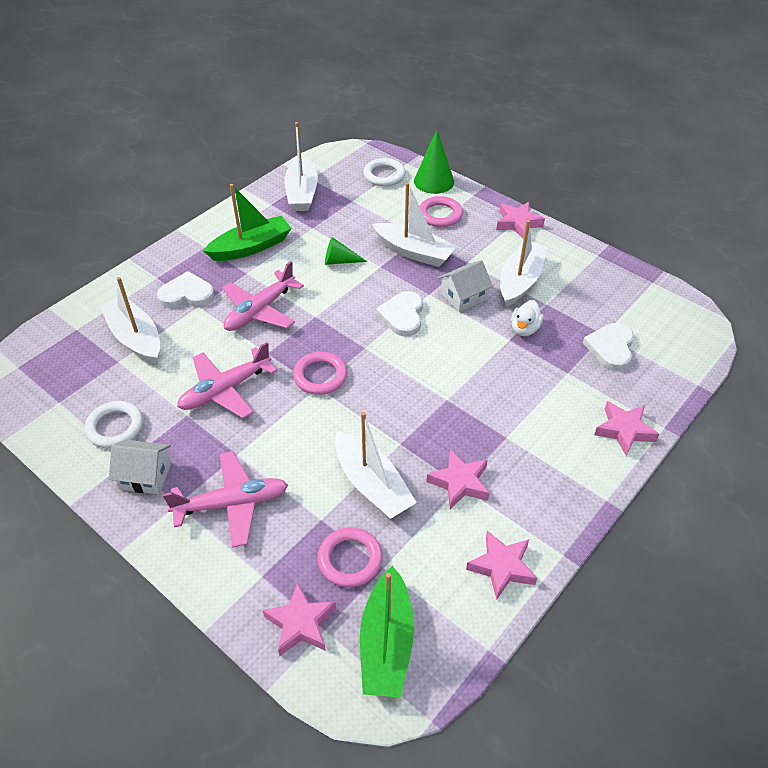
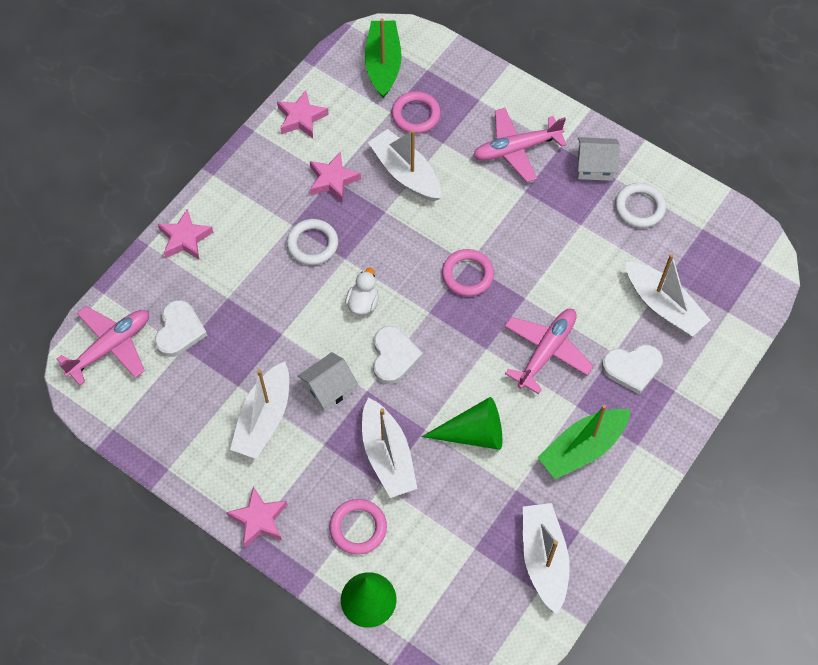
camera: 175 degrees right, 15 degrees up
(225, 390) = (553, 252): pink plane -> pink plane (111, 346)
(300, 623) = (444, 71): pink star -> none
(340, 261) = (473, 433): green cone -> green cone, size x1.61
(384, 175) = (437, 607): white ring -> white ring (312, 244)
(414, 252) = (387, 455): white boat -> white boat turned 135 degrees counterclockwise
(524, 329) = (265, 348): white duck -> white duck (363, 302)

